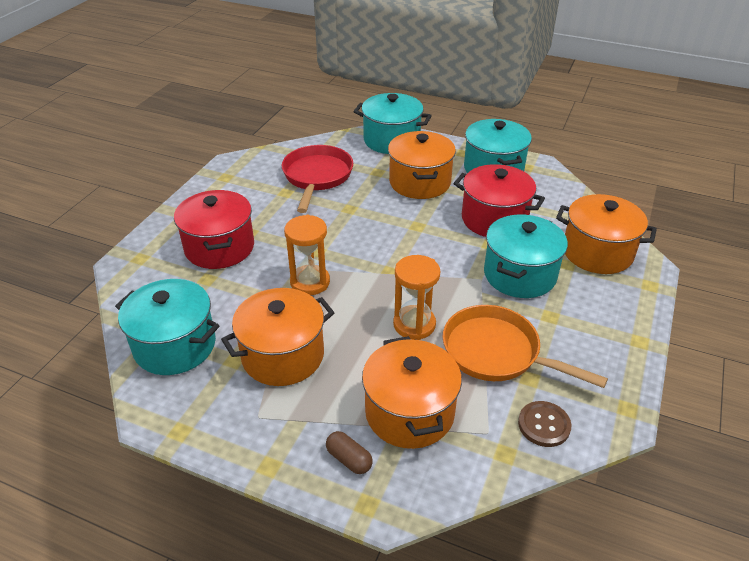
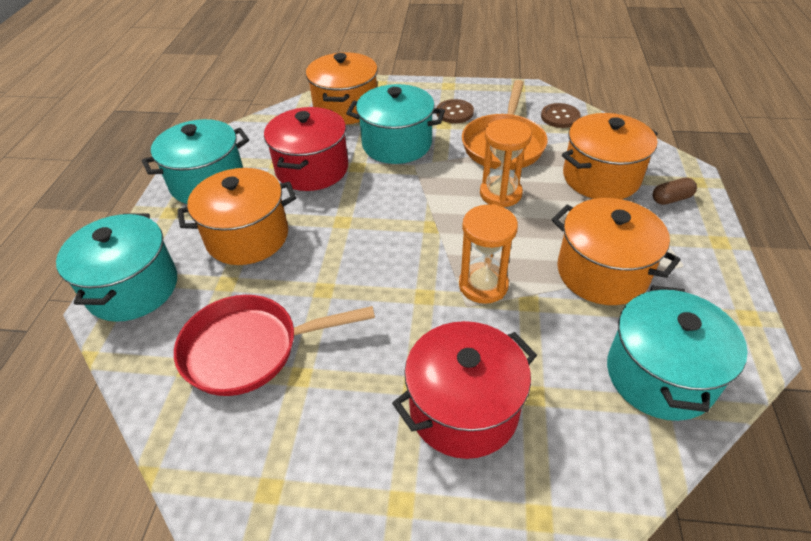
camera: 105 degrees left, 5 degrees up
(349, 459) = (671, 199): brown capsule -> brown capsule turned 45 degrees clockwise
(572, 330) = (454, 113): none -> brown button

